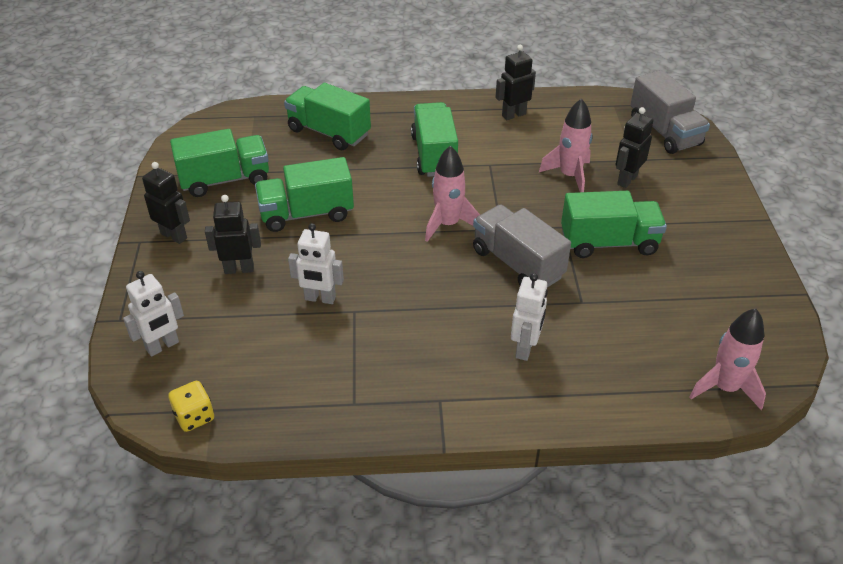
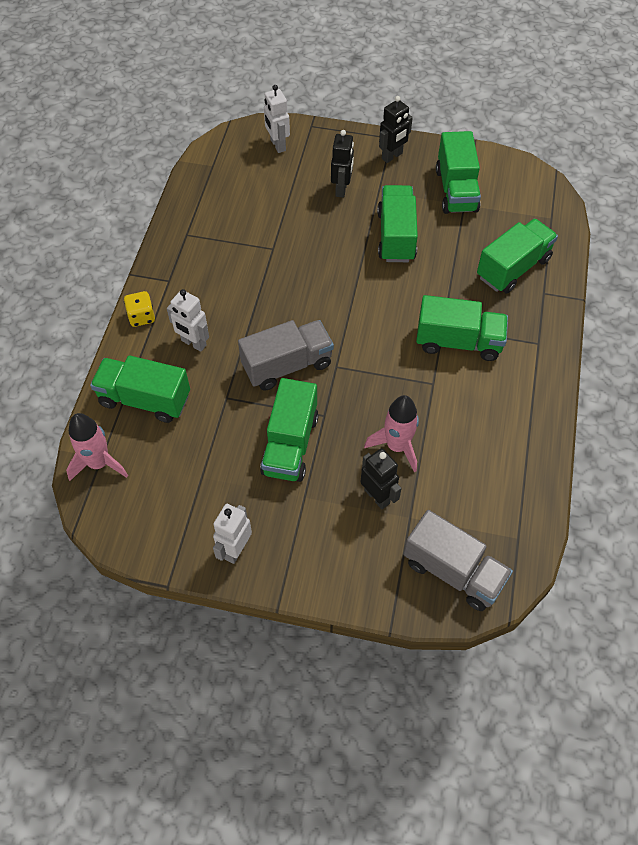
camera: 105 degrees right, 15 degrees up
(194, 416) = (210, 157): yellow dice -> yellow dice (141, 317)
(320, 298) = (293, 231): white robot -> white robot (235, 549)
(448, 224) = (353, 329): pink rocket -> none
(513, 115) = (515, 429): black robot -> none
(623, 371) = (145, 399): none -> green truck
(664, 132) = (453, 571): grey truck -> grey truck turned 135 degrees counterclockwise

